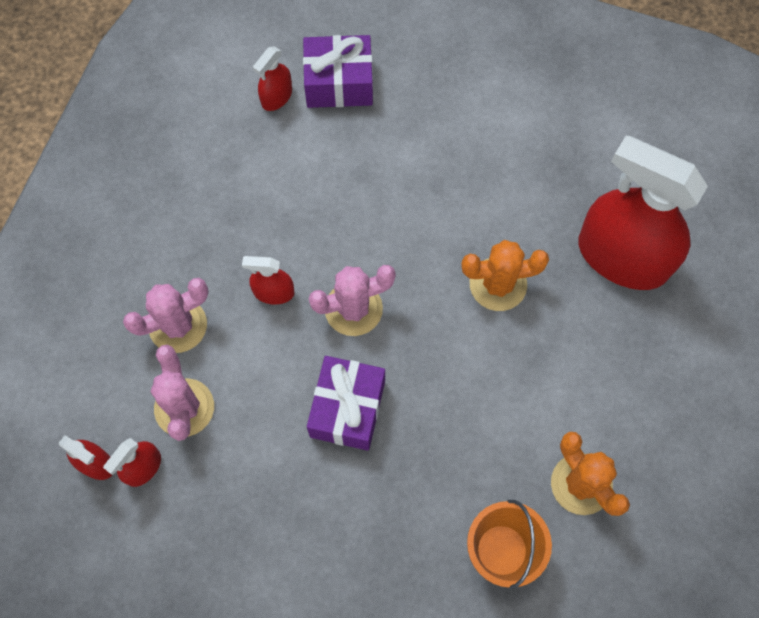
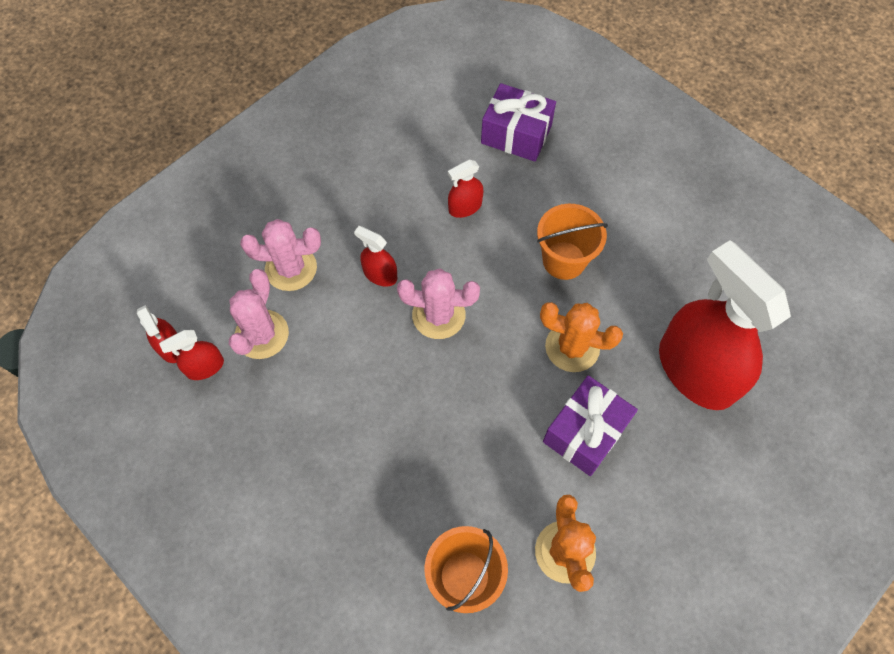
camera: 25 degrees right, 5 degrees down
(276, 97) = (460, 126): red spray bottle -> red spray bottle (465, 207)
(347, 409) = (392, 394): purple gift -> purple gift (585, 432)
(449, 199) = (564, 260): none -> orange bucket

